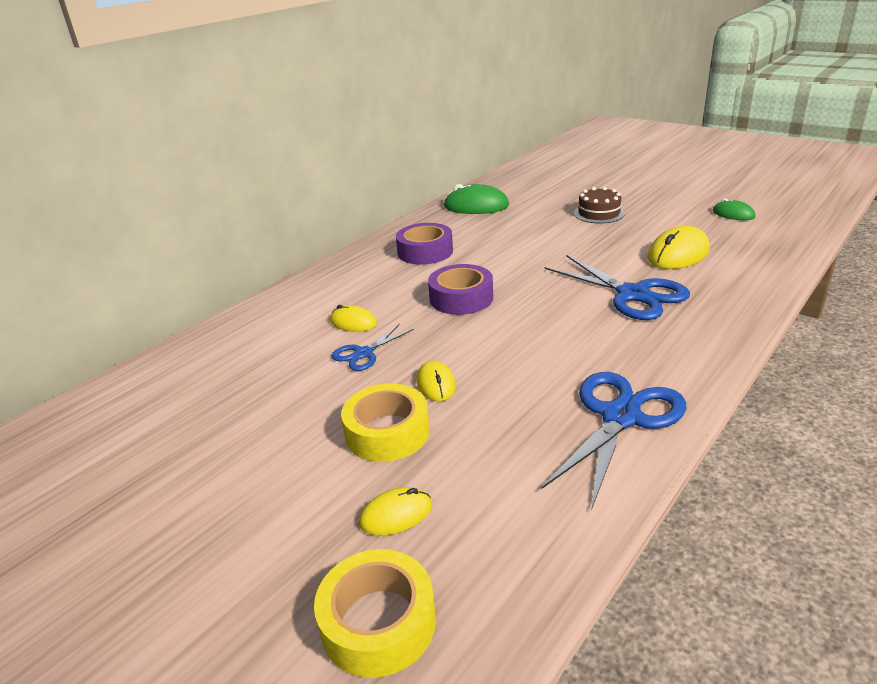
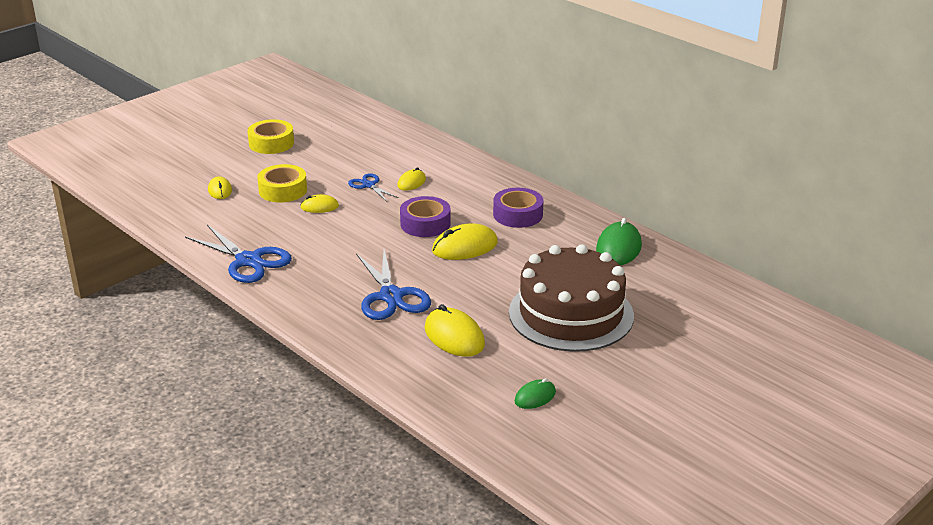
camera: 95 degrees right, 0 degrees up
(378, 622) = (164, 184): yellow tape -> yellow tape (271, 143)
(505, 270) = (465, 247): none -> yellow mouse
(599, 213) = (571, 314): brown cake -> brown cake, size x2.31
(633, 295) = (391, 296): blue scissors -> blue scissors turned 75 degrees counterclockwise

